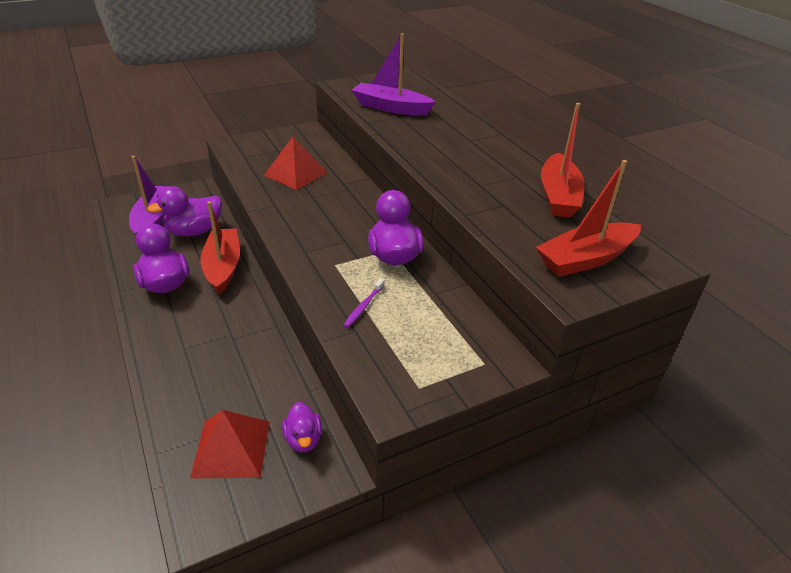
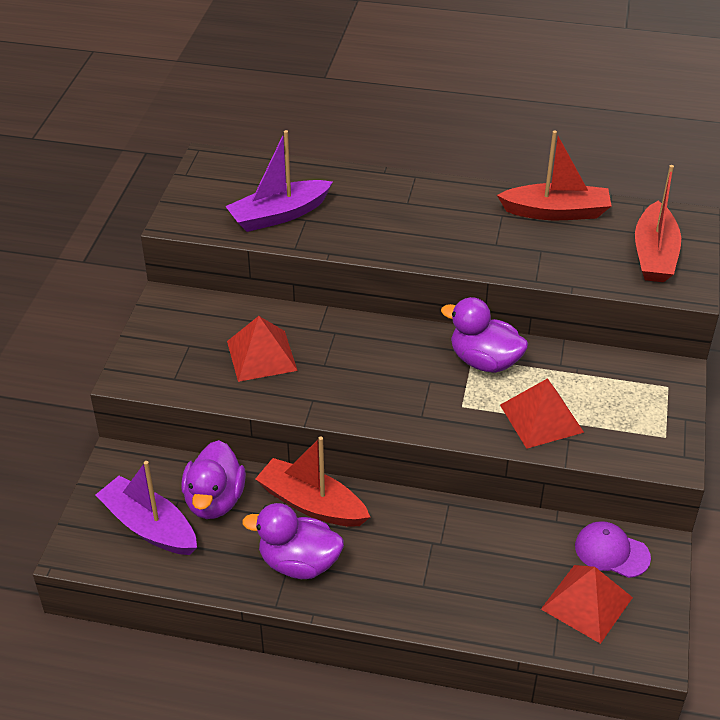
camera: 50 degrees left, 5 degrees up
(303, 439) = (611, 552): purple duck -> purple cap
(363, 307) = (541, 418): purple toothbrush -> red pyramid
(558, 196) = (556, 212): red boat -> red boat turned 45 degrees counterclockwise

